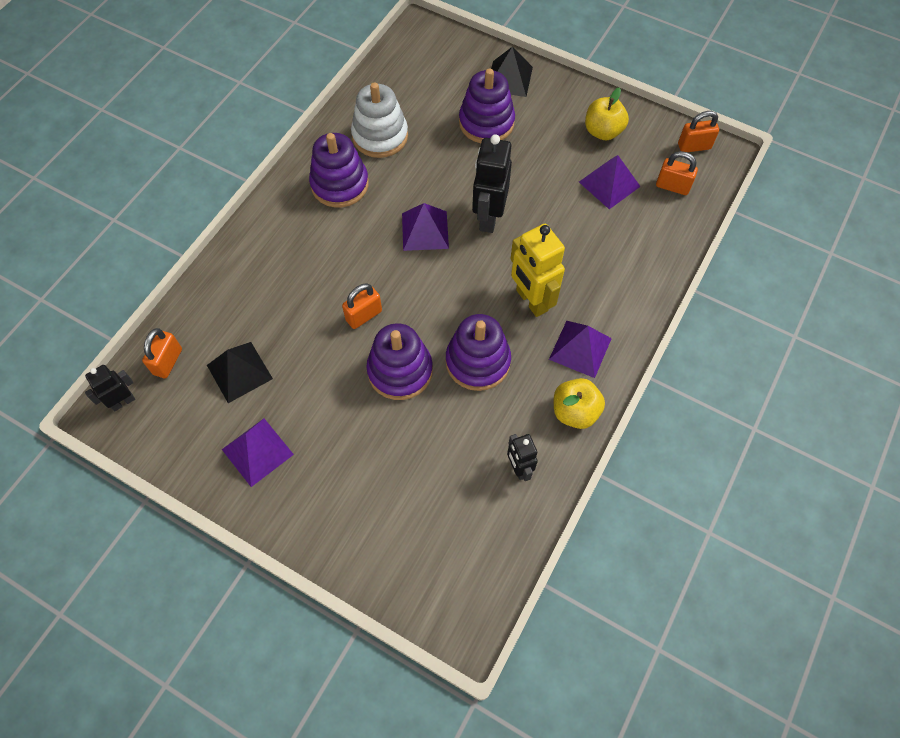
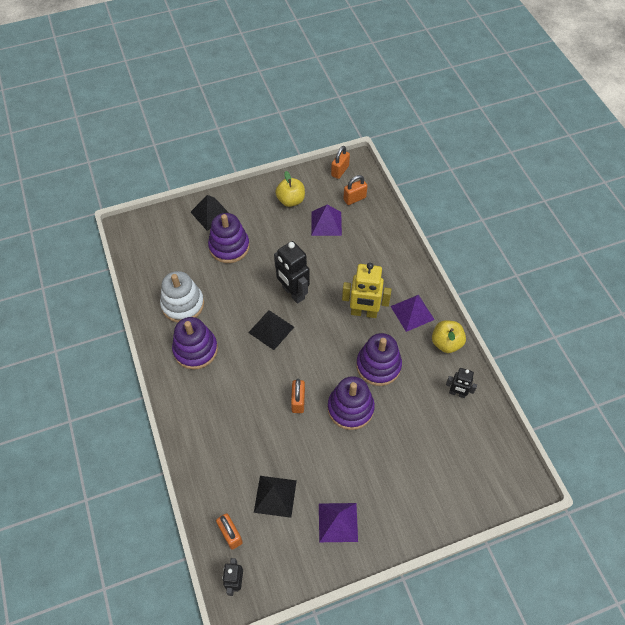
camera: 50 degrees left, 5 degrees down
(425, 230) = (271, 329): purple pyramid -> black pyramid

